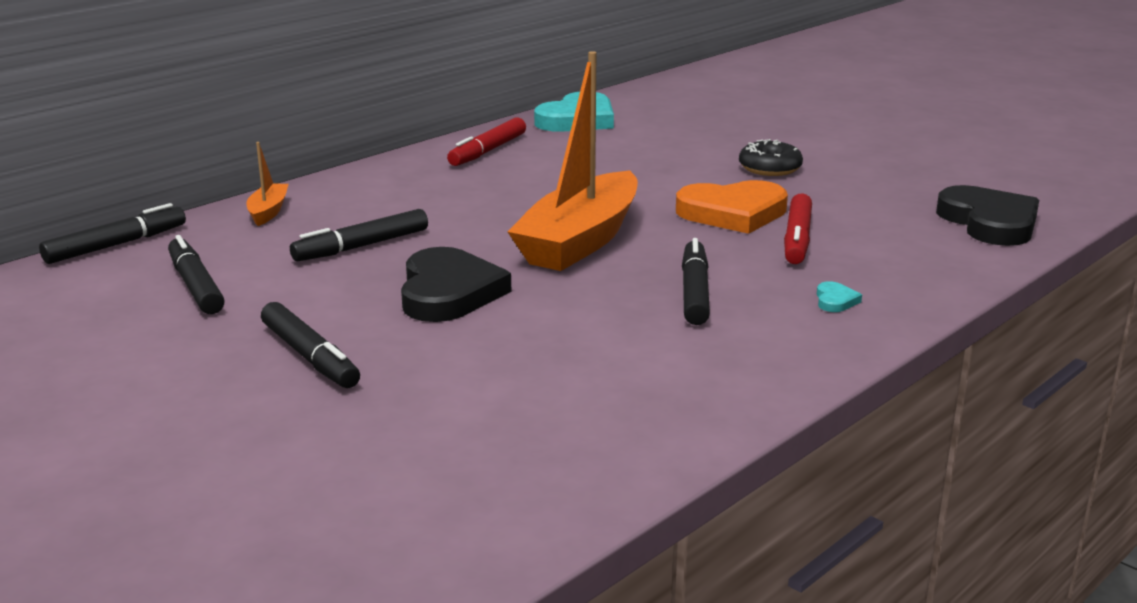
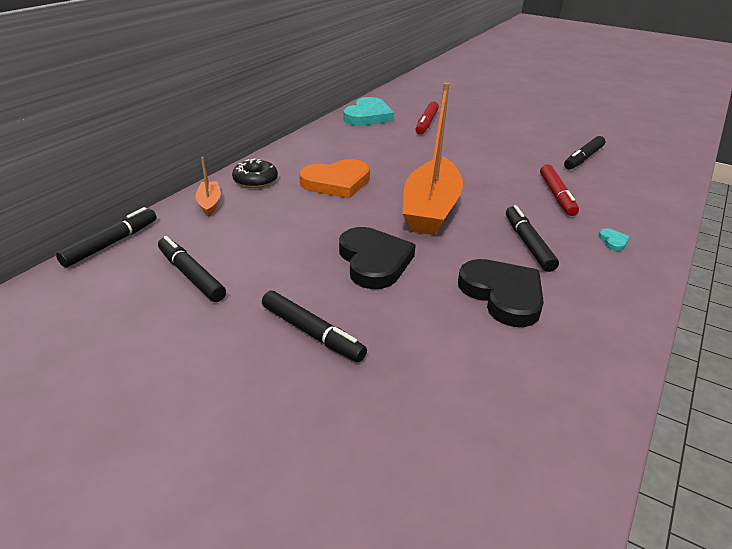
camera: 15 degrees left, 10 degrees up
(362, 246) = (291, 227): black marker -> black marker (583, 158)
(488, 151) = (328, 143): red marker -> red marker (426, 123)
(733, 213) = (506, 179): orange heart -> orange heart (336, 183)
(770, 168) = (503, 144): black donut -> black donut (255, 180)
(989, 222) = (650, 174): black heart -> black heart (503, 295)

